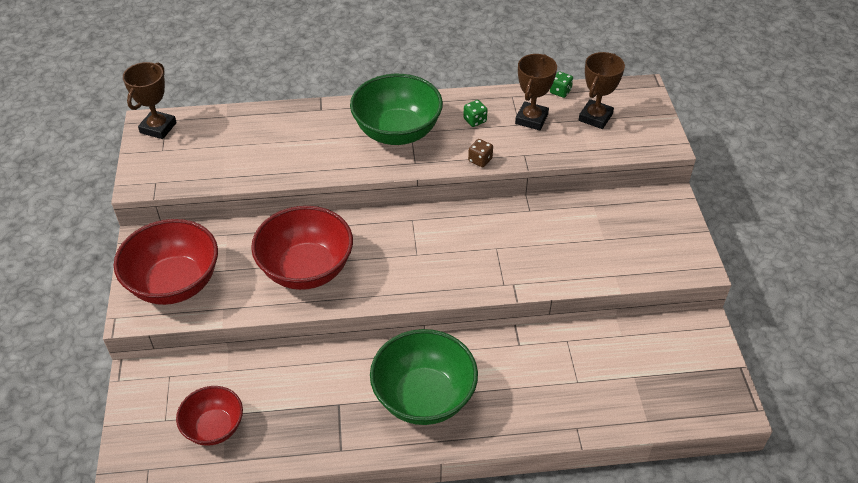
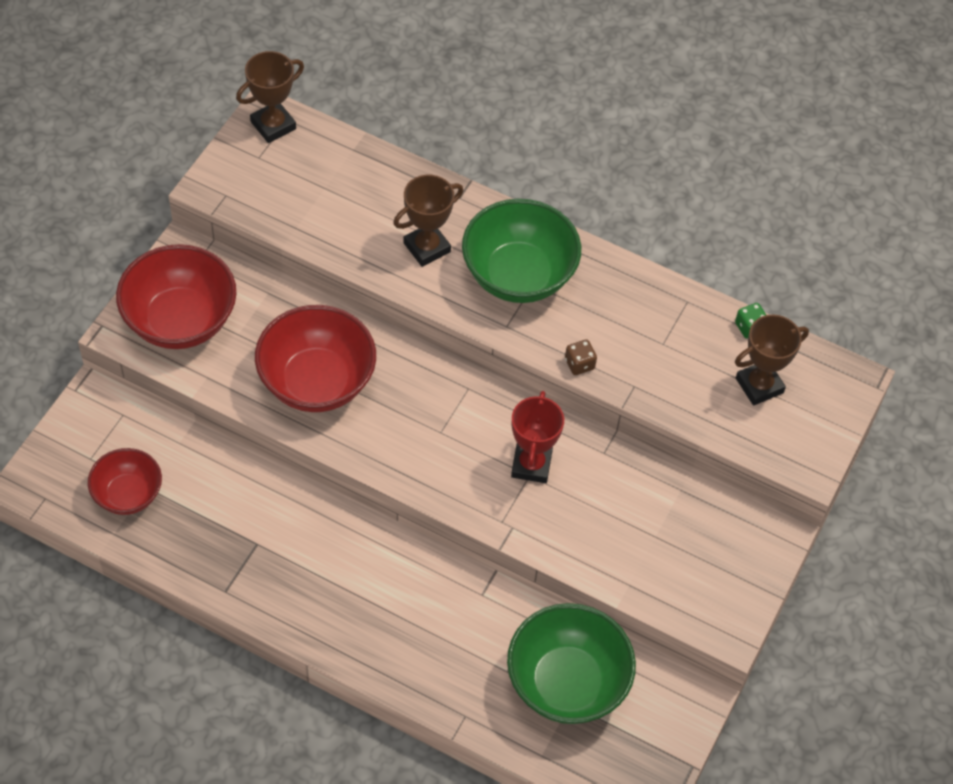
camera: 30 degrees right, 10 degrees up
(424, 397) = (342, 589): green bowl -> green bowl (567, 683)
(475, 120) = (617, 309): green dice -> none
(492, 241) = (531, 465): none -> red trophy
(531, 119) = (683, 345): brown trophy -> brown trophy (427, 247)

